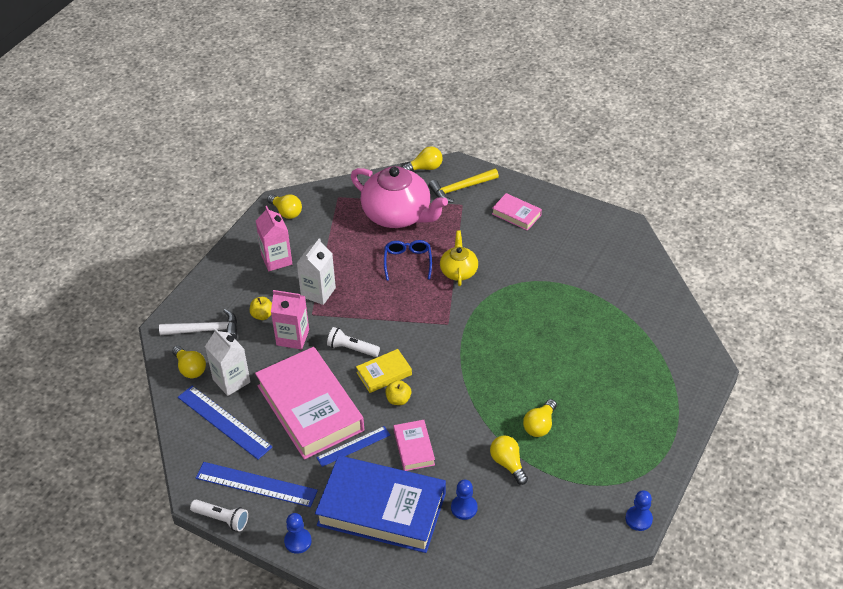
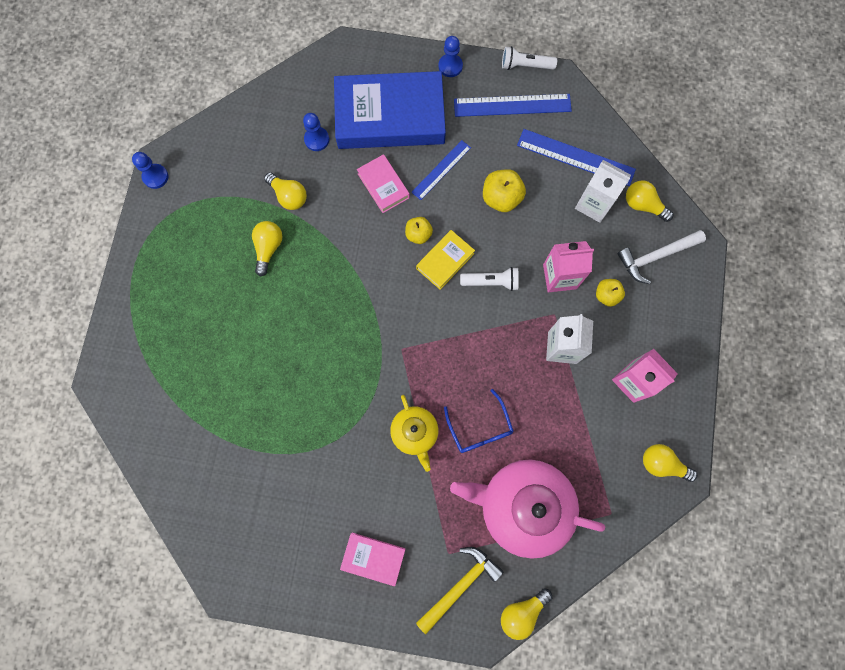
camera: 160 degrees right, 30 degrees up
(310, 408) = (501, 198): pink book -> yellow apple

